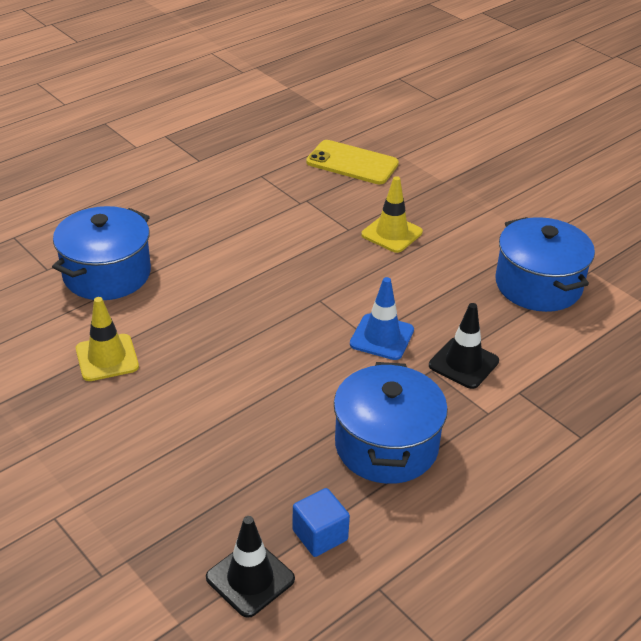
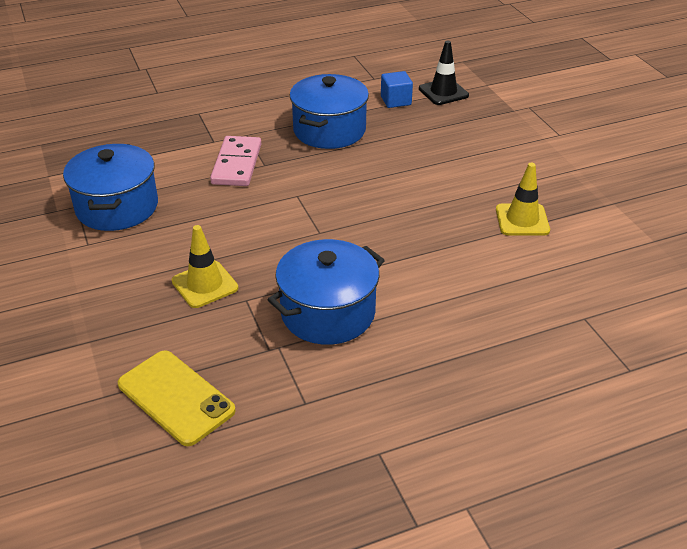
camera: 160 degrees left, 0 degrees up
(107, 274) = (519, 299): blue pot -> blue pot (328, 313)
(382, 337) = (286, 193): blue traffic cone -> none
(463, 363) = (236, 164): black traffic cone -> pink domino

